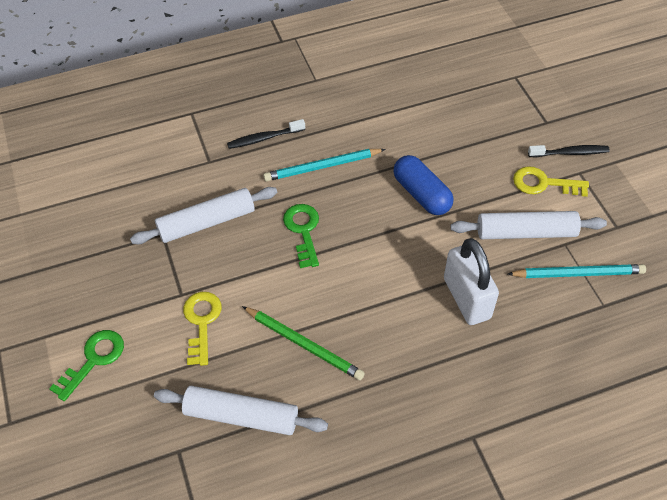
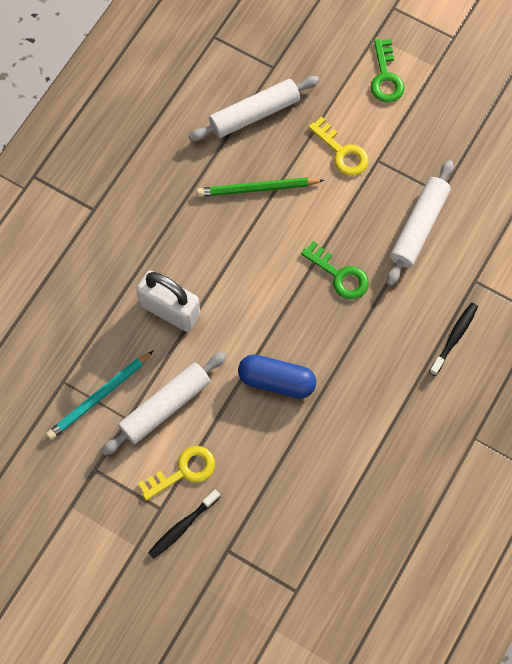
camera: 140 degrees right, 15 degrees up
(322, 167) = (379, 346): turquoise pencil -> none

